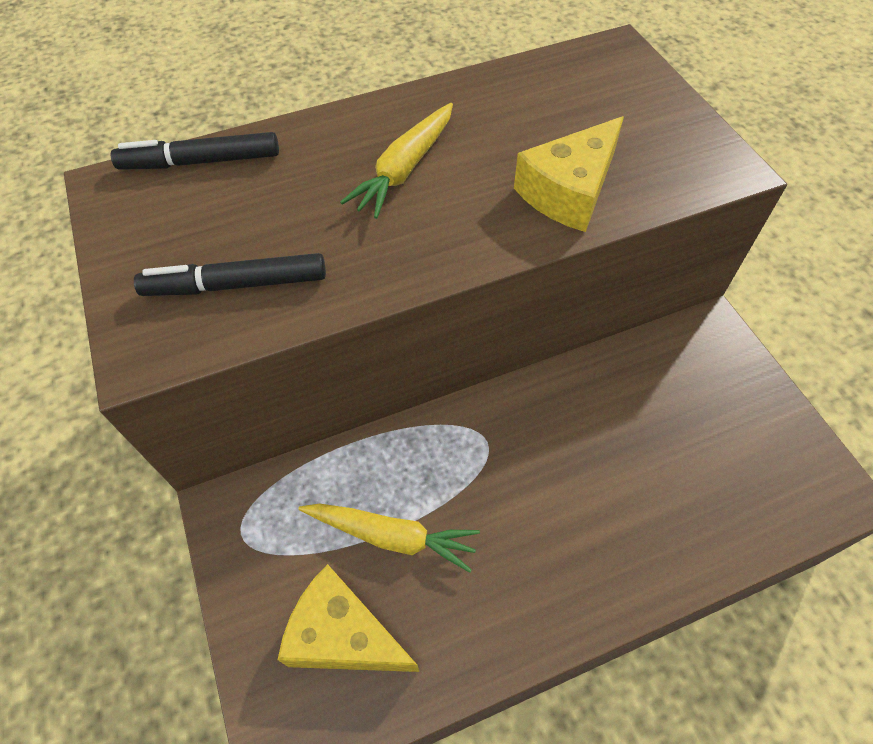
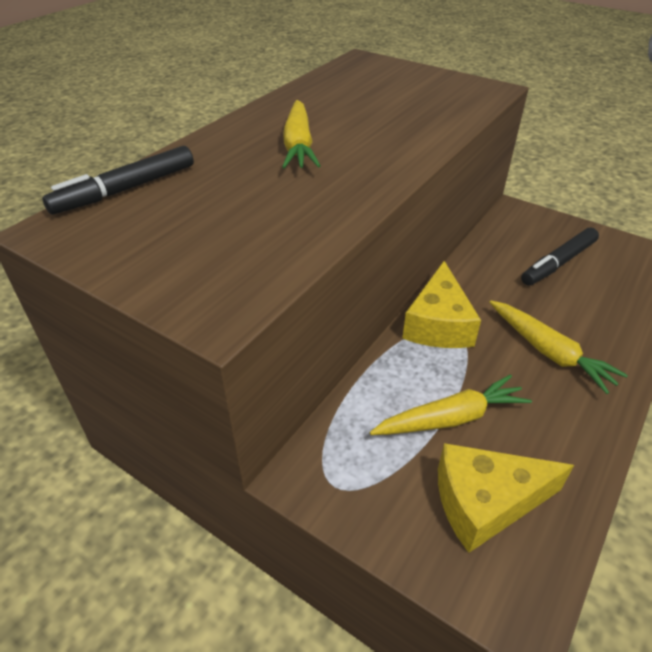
camera: 35 degrees left, 15 degrees down
(236, 285) = (248, 244): black marker -> black marker (558, 263)
(559, 528) = (549, 352): none -> yellow carrot
(569, 191) = (419, 123): yellow cheese -> yellow cheese (438, 324)

